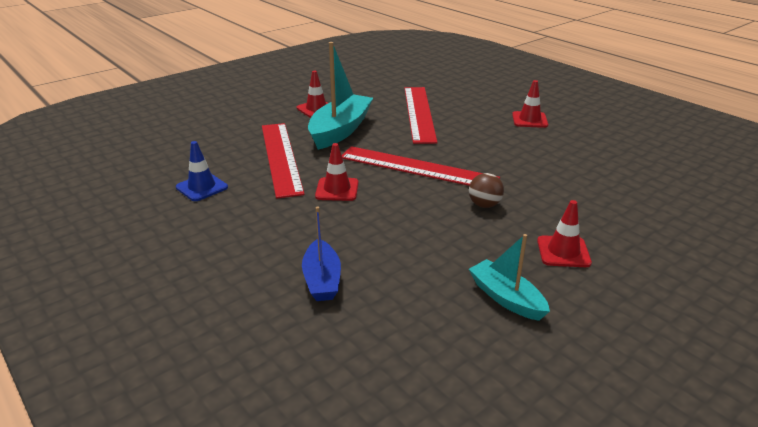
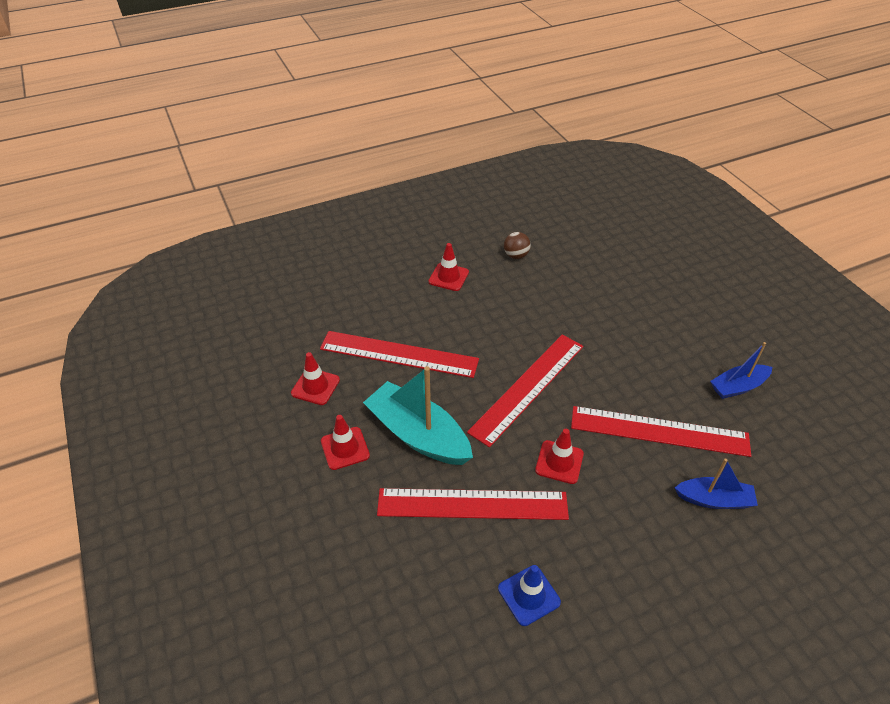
camera: 75 degrees left, 15 degrees up
(401, 241) = (659, 431): none -> red ruler
(484, 205) = (606, 359): brown ball -> brown ball (516, 255)
(506, 298) = (738, 387): turquoise boat -> blue boat
(563, 252) = (681, 336): red traffic cone -> red traffic cone (315, 386)

